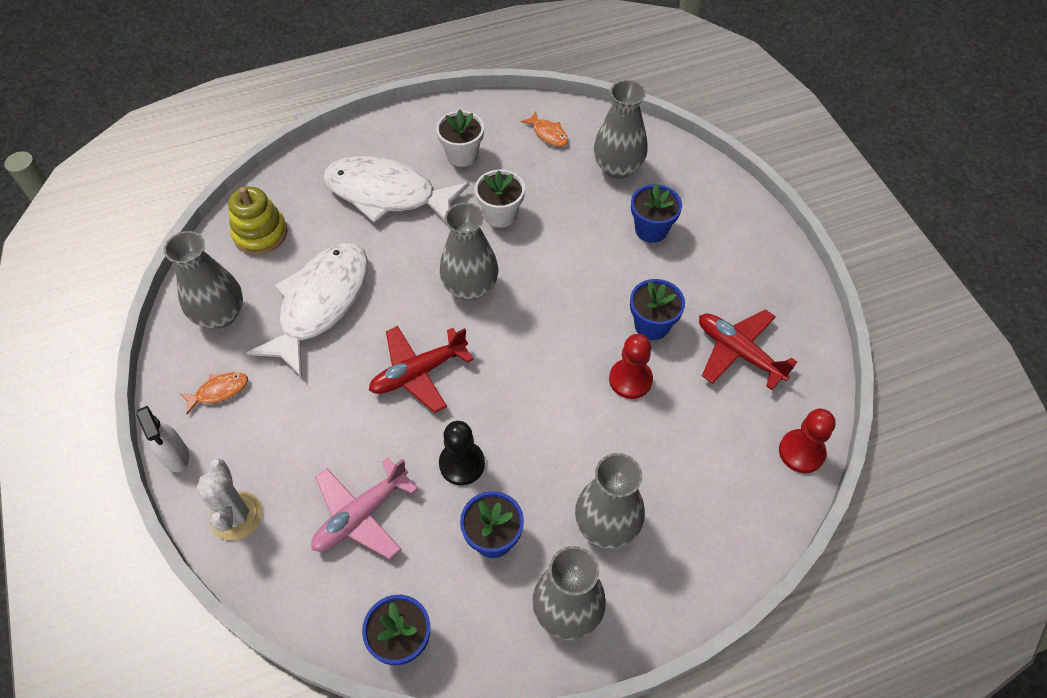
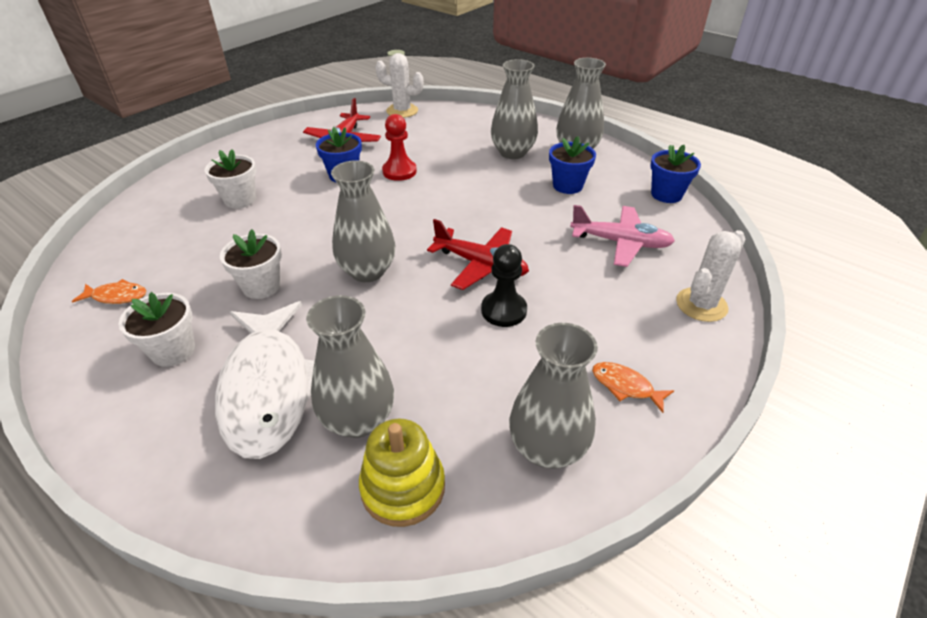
camera: 120 degrees left, 15 degrees down
(175, 456) = (712, 377): white spray bottle -> none
(320, 304) = (463, 364): white fish -> none
(462, 464) = (533, 215): black pawn -> black pawn (503, 310)
(548, 134) = (117, 296): orange fish -> orange fish turned 75 degrees clockwise
(618, 167) = (162, 237): grey vase -> grey vase (358, 419)
(651, 229) = (240, 199): blue flower pot -> white flower pot
(801, 452) = (402, 111): red pawn -> white cactus

